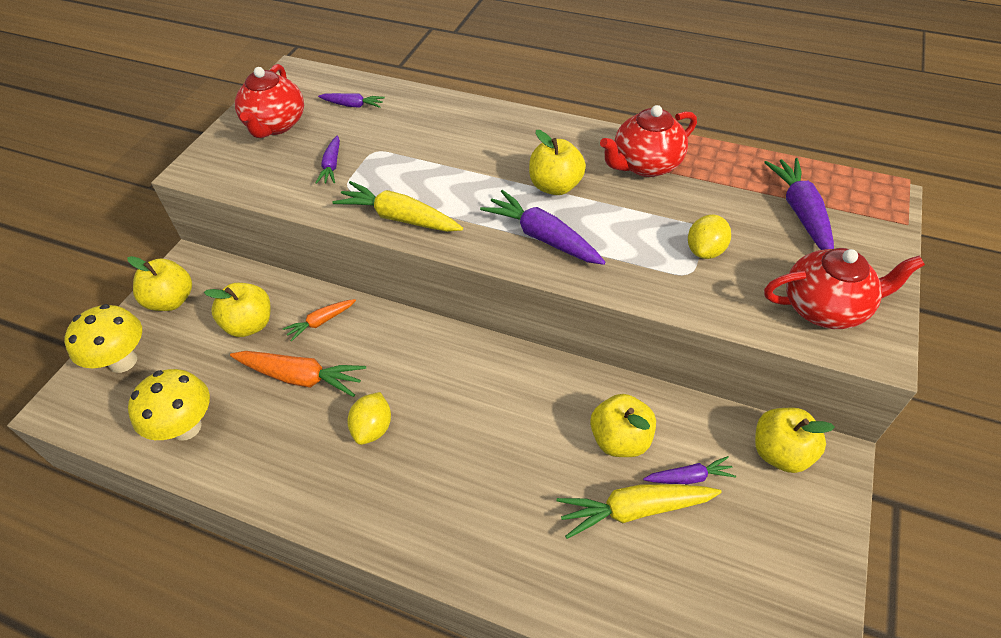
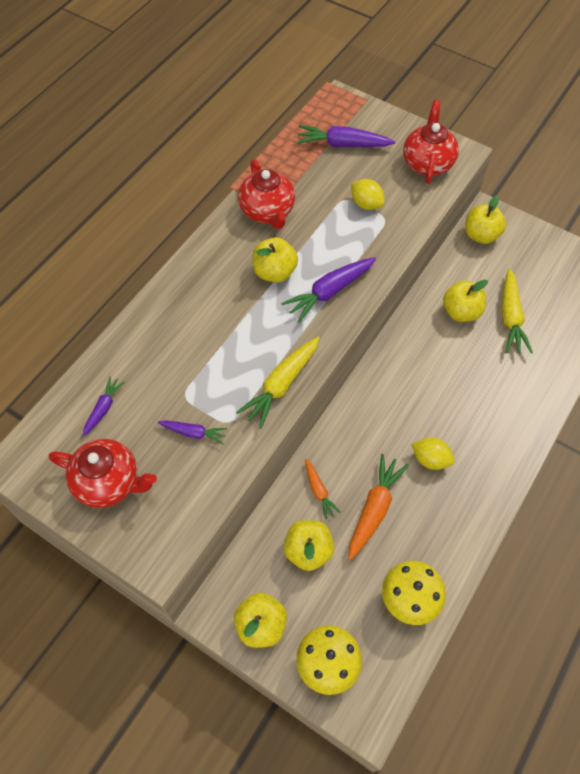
camera: 80 degrees left, 10 degrees up
(689, 477) = (492, 284): purple carrot -> none

